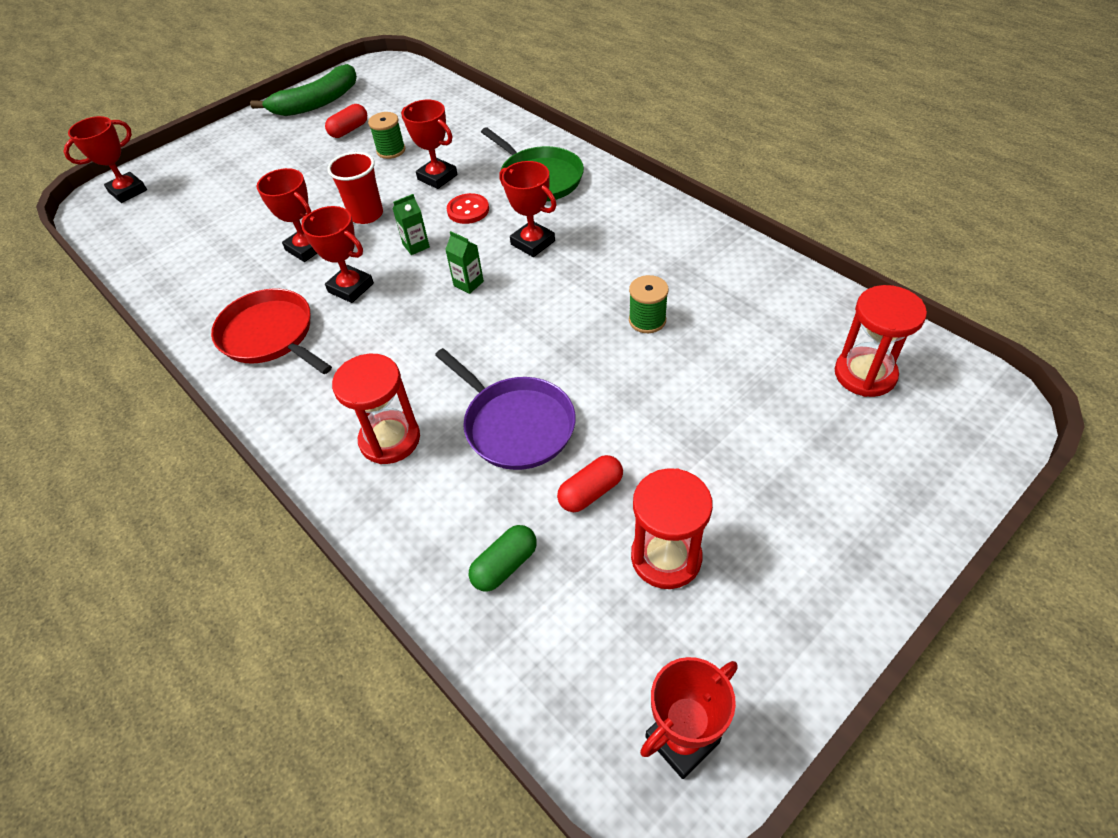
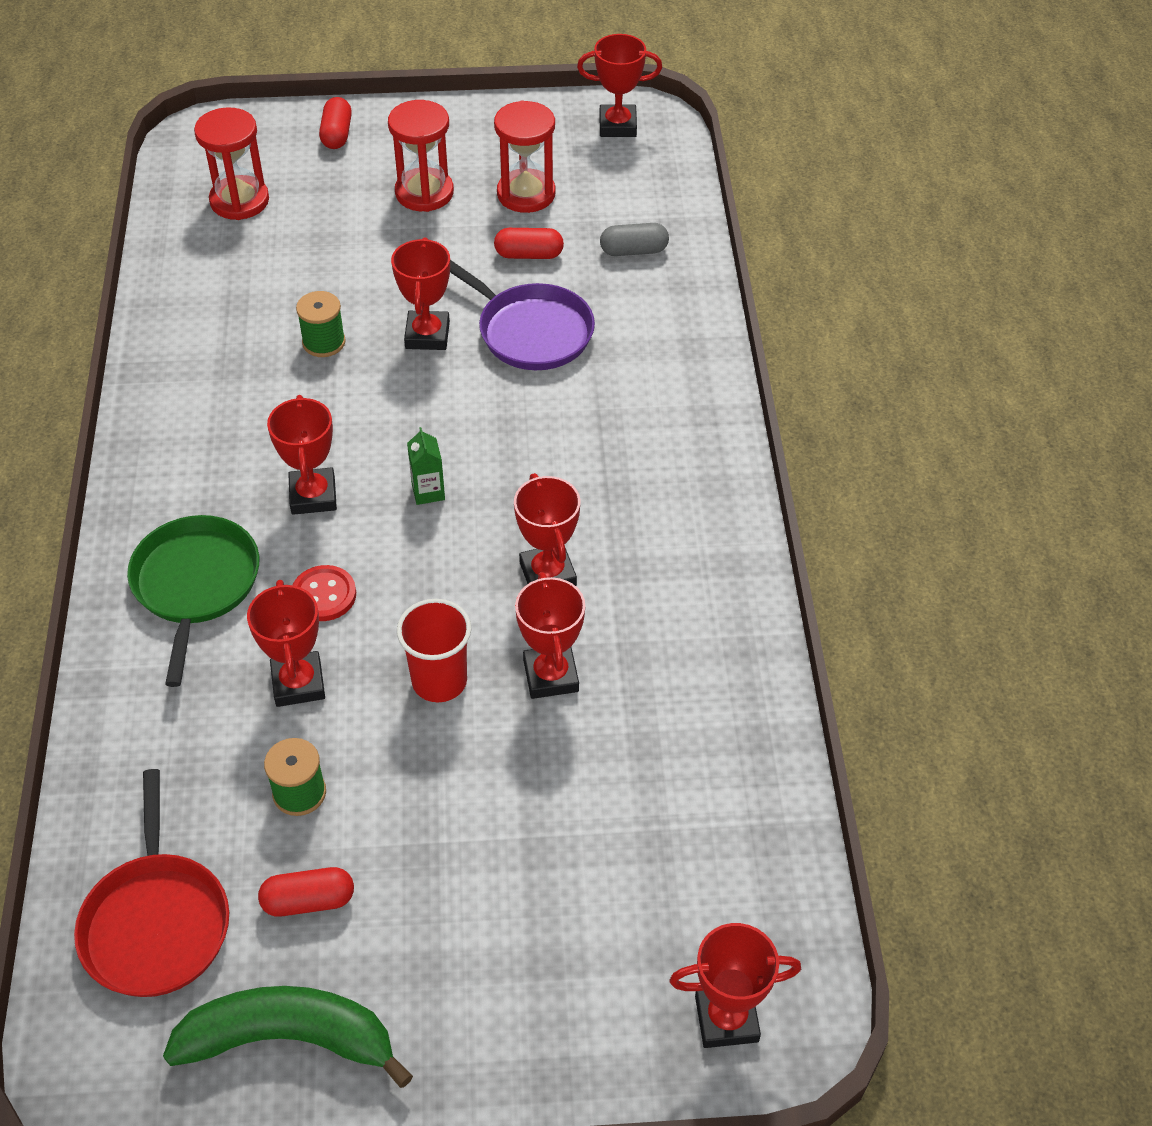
camera: 145 degrees left, 0 degrees up
(270, 335) = (675, 569): red pan -> red pan (156, 922)
(390, 439) = (641, 384): red hourglass -> red hourglass (424, 193)
(416, 246) = (430, 583): green carton -> none
(505, 565) = (633, 251): green capsule -> grey capsule
(515, 425) = (530, 331): purple pan -> purple pan turned 135 degrees clockwise
(586, 371) = (427, 335): none -> red trophy
(906, 493) = (336, 134): none -> red capsule

